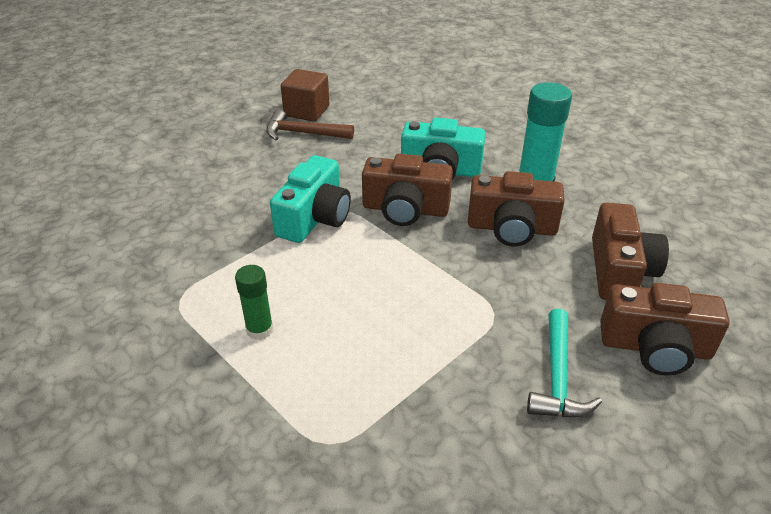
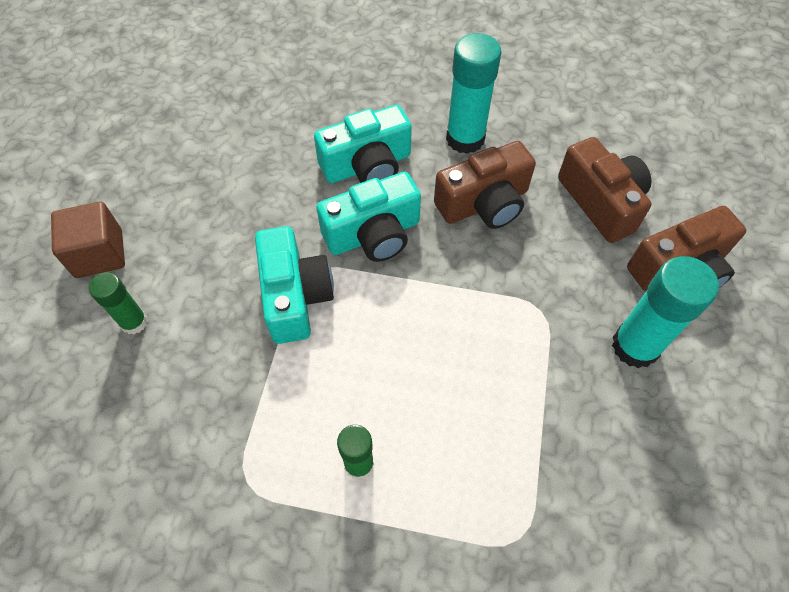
camera: 35 degrees left, 20 degrees up
(203, 185) = (134, 322): none -> green glue stick
(303, 133) = (184, 188): brown hammer -> none
(307, 111) = (160, 153): brown cube -> brown cube (99, 254)
(405, 209) = (373, 234): brown camera -> turquoise camera
(557, 377) = (635, 346): turquoise hammer -> turquoise glue stick

